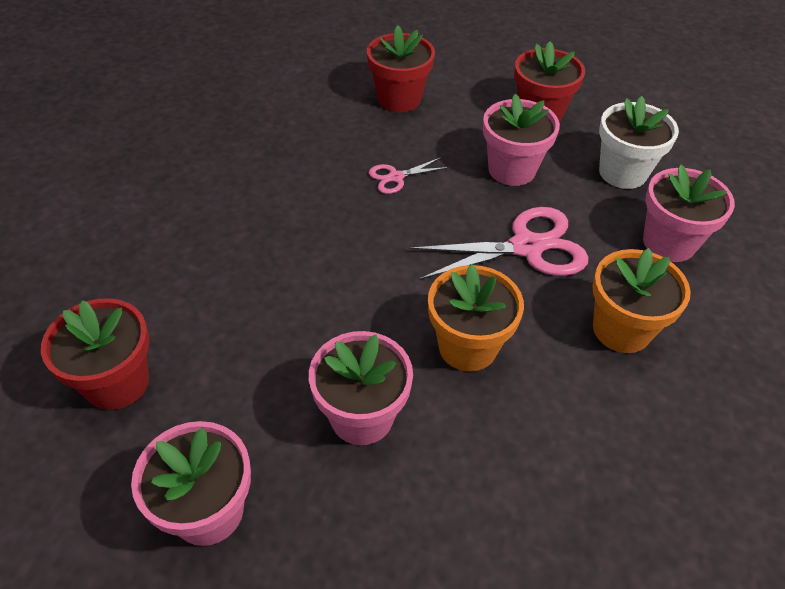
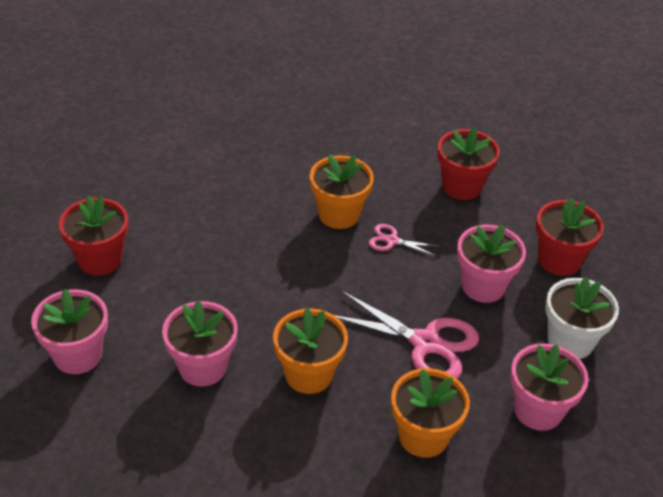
camera: 40 degrees right, 5 degrees down
(323, 182) = (339, 214): none -> orange flower pot

